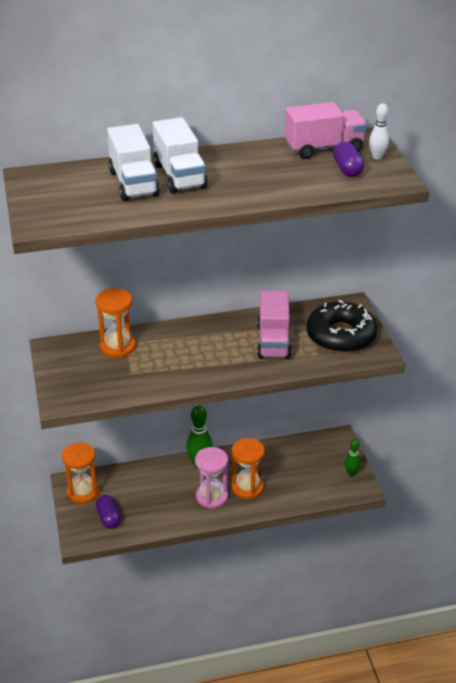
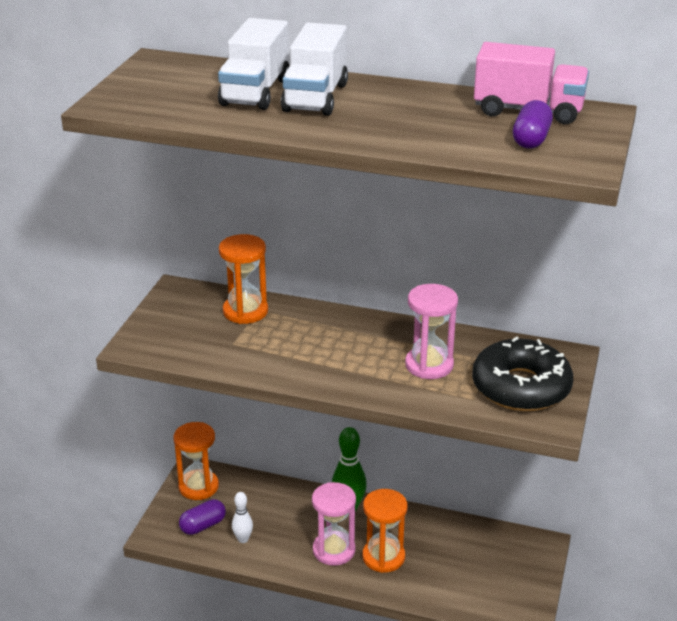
camera: 30 degrees right, 5 degrees down
(108, 518) = (203, 525): purple capsule -> purple capsule turned 45 degrees clockwise
(273, 341) = (429, 365): pink truck -> pink hourglass
(351, 473) = (527, 594): green bowling pin -> none
(377, 157) = (589, 136): white bowling pin -> white bowling pin (243, 539)

